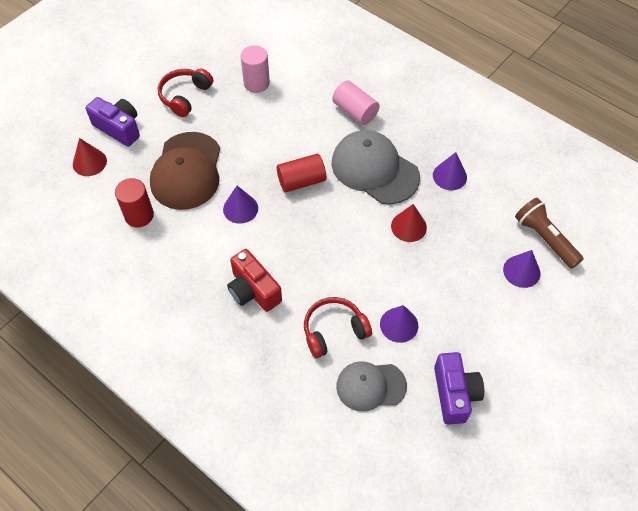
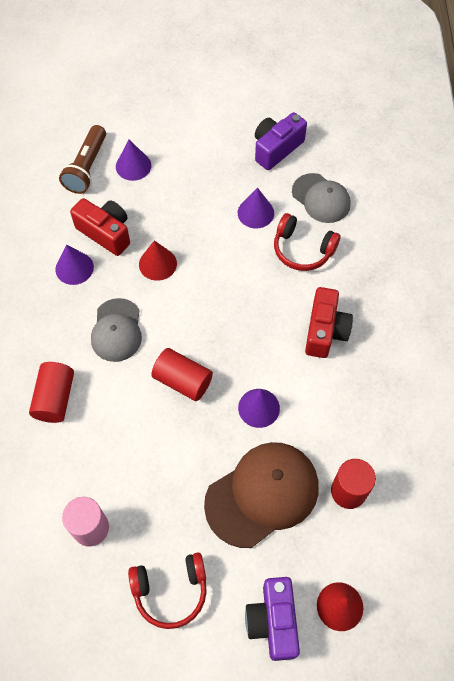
camera: 130 degrees left, 5 degrees up
(355, 111) = (55, 398): pink cylinder -> red cylinder
(374, 169) = (117, 330): grey cap -> grey cap, size x0.63
(466, 212) = (105, 233): none -> red camera

